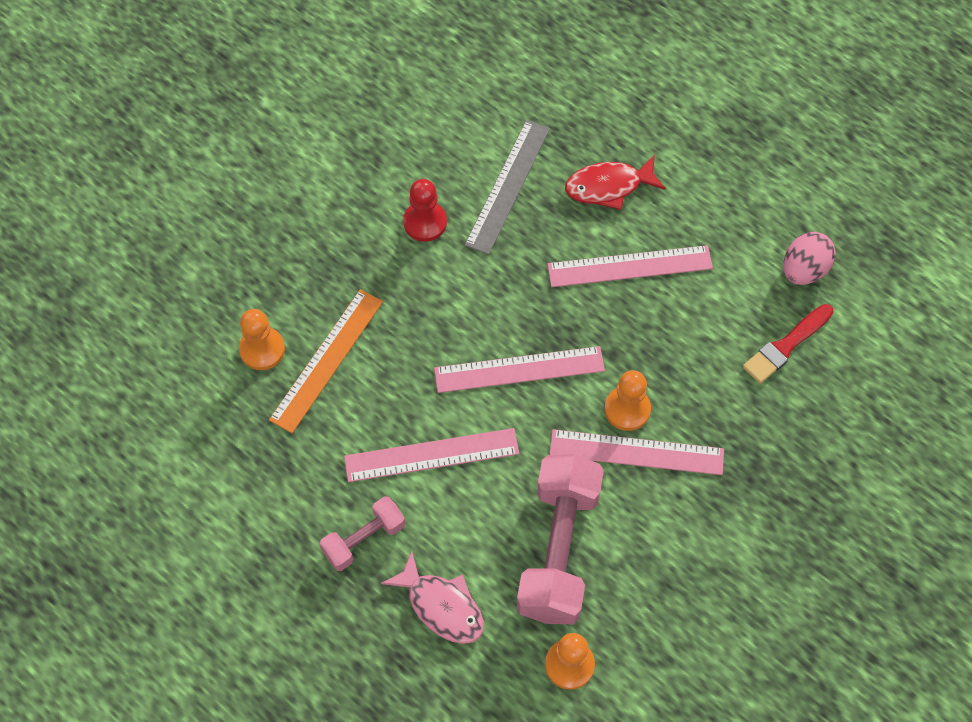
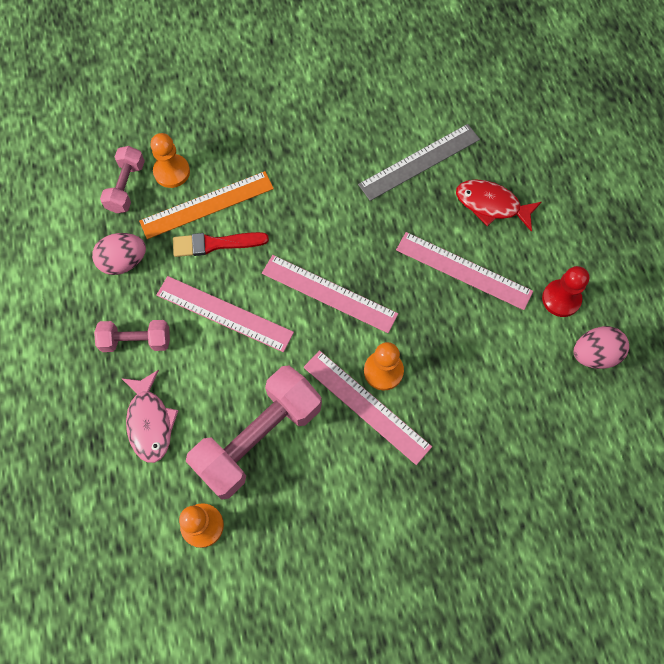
camera: 35 degrees right, 5 degrees up
(226, 394) = (126, 187): none -> pink dumbbell
(286, 471) = (124, 262): none -> pink egg
(425, 222) = (343, 153): red pawn -> red pawn (561, 299)
(786, 346) = (537, 402): red brush -> red brush (215, 244)

